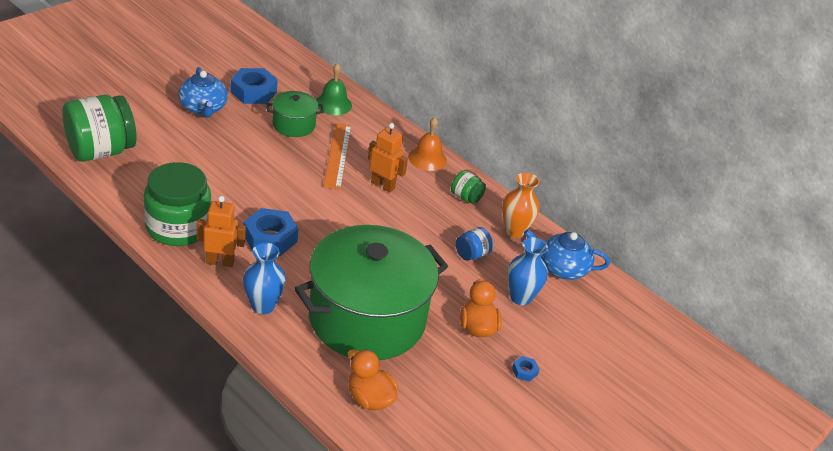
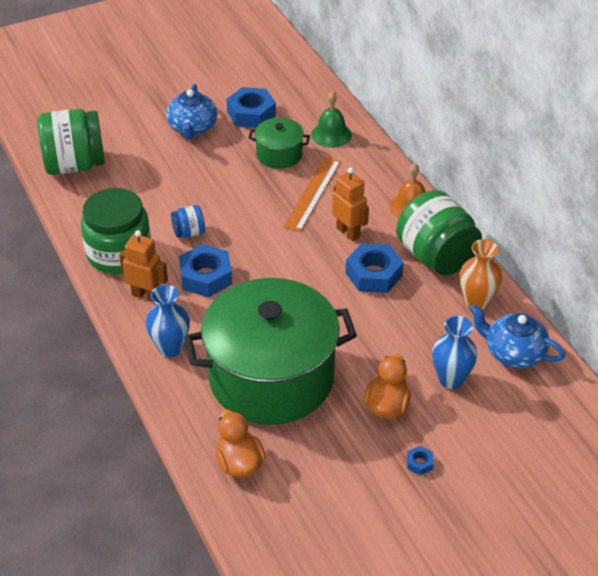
camera: 25 degrees right, 5 degrees up
(419, 218) = (374, 274): none -> blue nut
(466, 197) = (436, 257): green jar -> green jar, size x2.17
(471, 254) = (415, 323): blue jar -> blue jar (189, 232)

